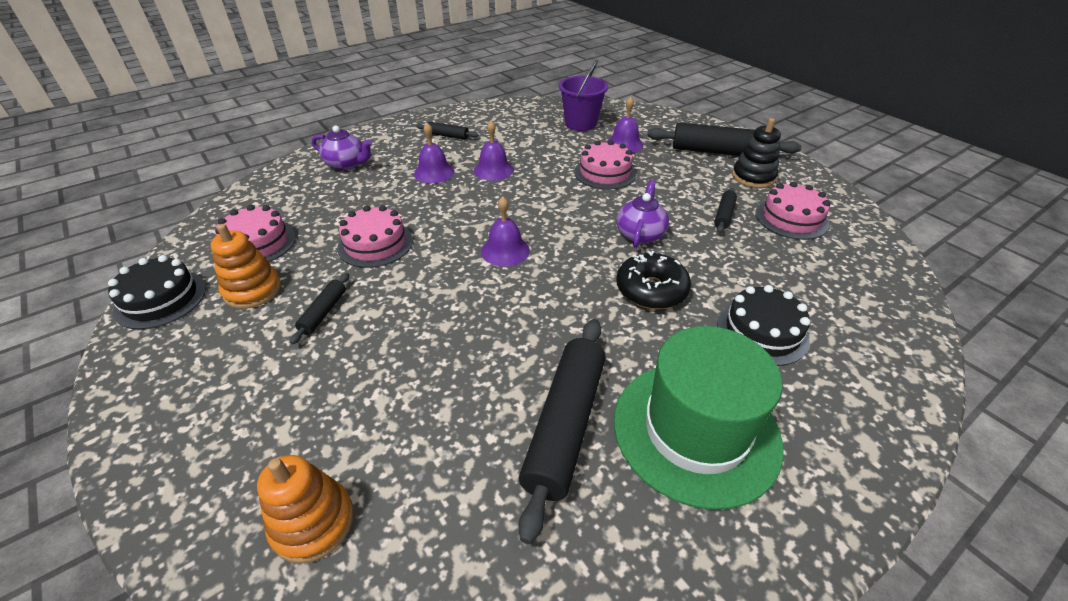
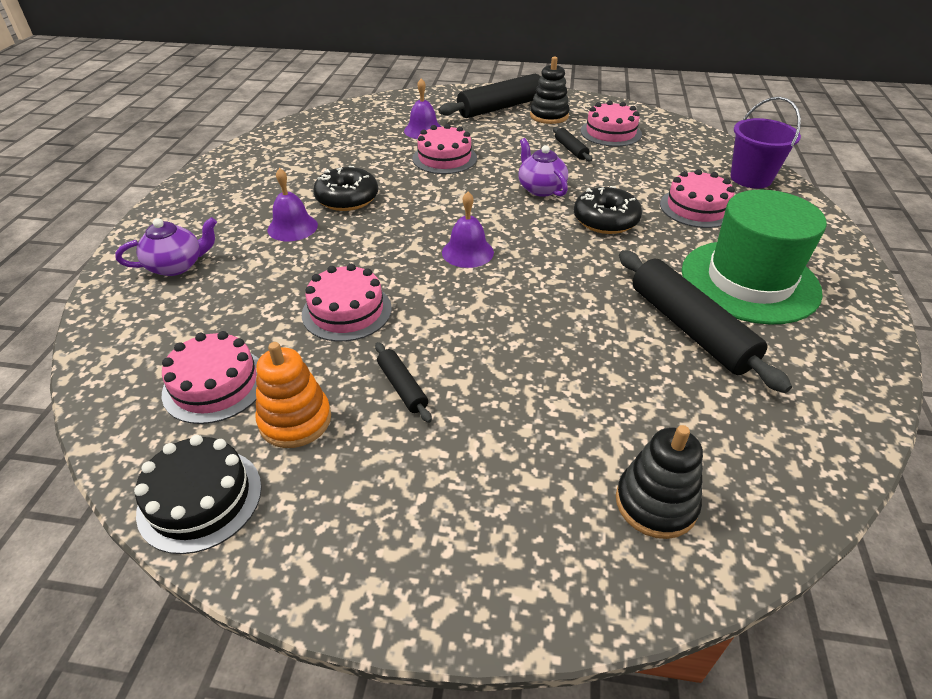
camera: 45 degrees left, 0 degrees up
(313, 522) = (655, 503): orange stacking toy -> black stacking toy
(447, 135) = (245, 190): black rolling pin -> none
(493, 170) = (347, 198): purple bell -> black donut
(580, 123) = (359, 128): purple bucket -> purple bucket (751, 178)
(762, 331) = (696, 208): black cake -> pink cake

